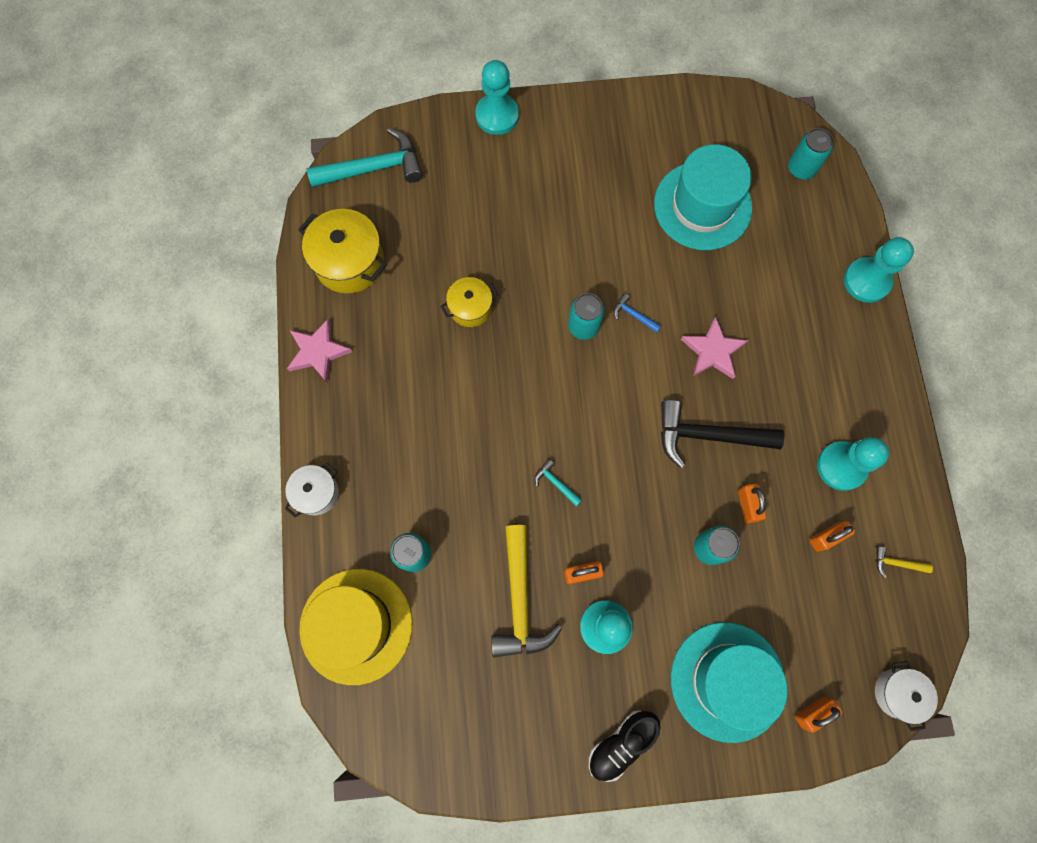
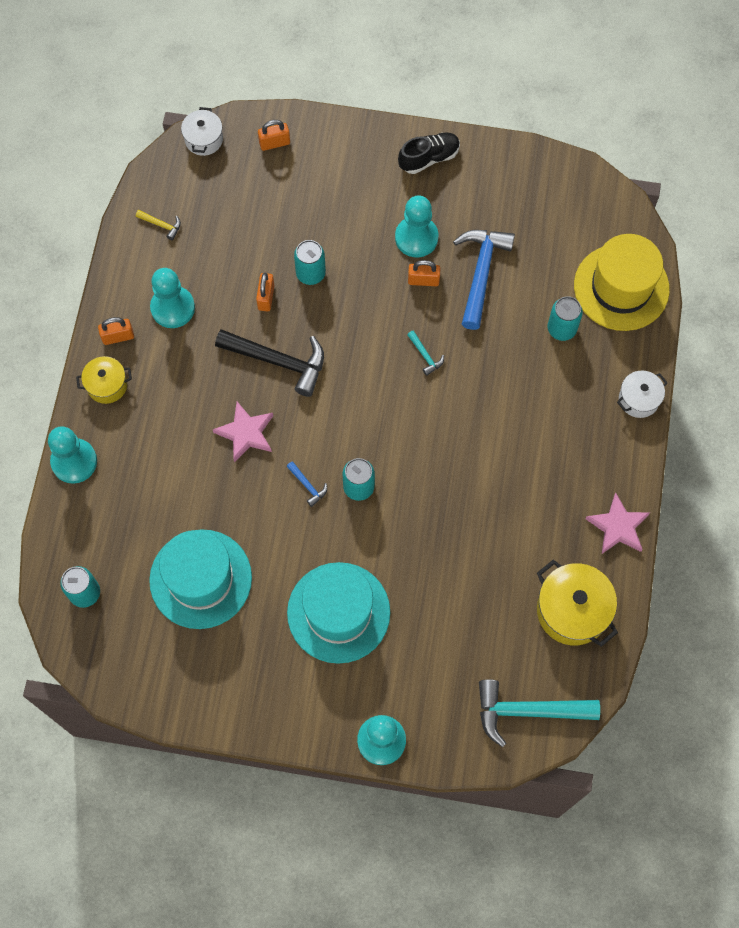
camera: 165 degrees left, 5 degrees down
(470, 308) = (462, 532): yellow pot -> yellow pot (107, 385)
(520, 601) = (481, 273): yellow hammer -> blue hammer
(727, 681) = (332, 178): turquoise hat -> turquoise hat (338, 612)
(826, 537) = (210, 257): orange padlock -> orange padlock (118, 337)

